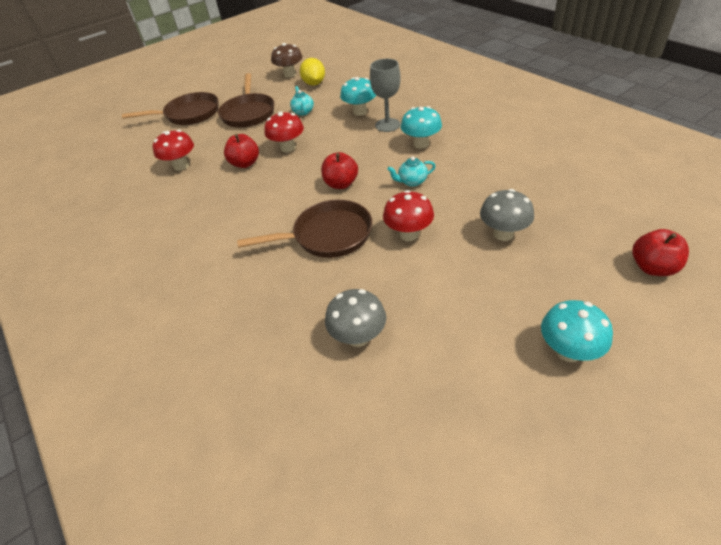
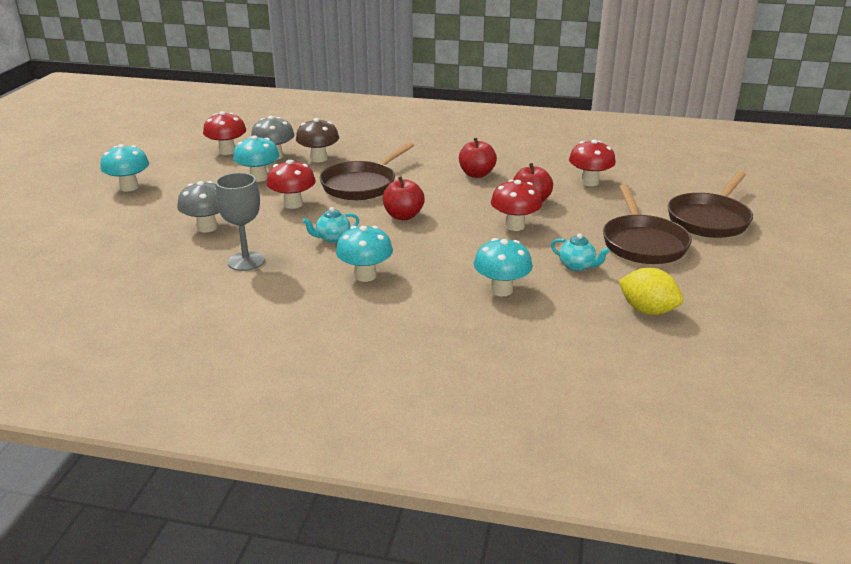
camera: 135 degrees right, 15 degrees down
(248, 113) = (642, 243): brown pan -> brown pan turned 135 degrees counterclockwise
(290, 74) = (720, 313): brown mushroom -> brown mushroom (319, 159)
(387, 125) = (437, 284): grey goblet -> grey goblet (246, 261)
(404, 386) = (227, 151): none -> red mushroom
(408, 295) = (258, 178): none -> turquoise mushroom
(412, 182) = (332, 238): turquoise teapot -> turquoise teapot turned 150 degrees counterclockwise
(652, 267) = (64, 243): red apple -> red apple (476, 174)

